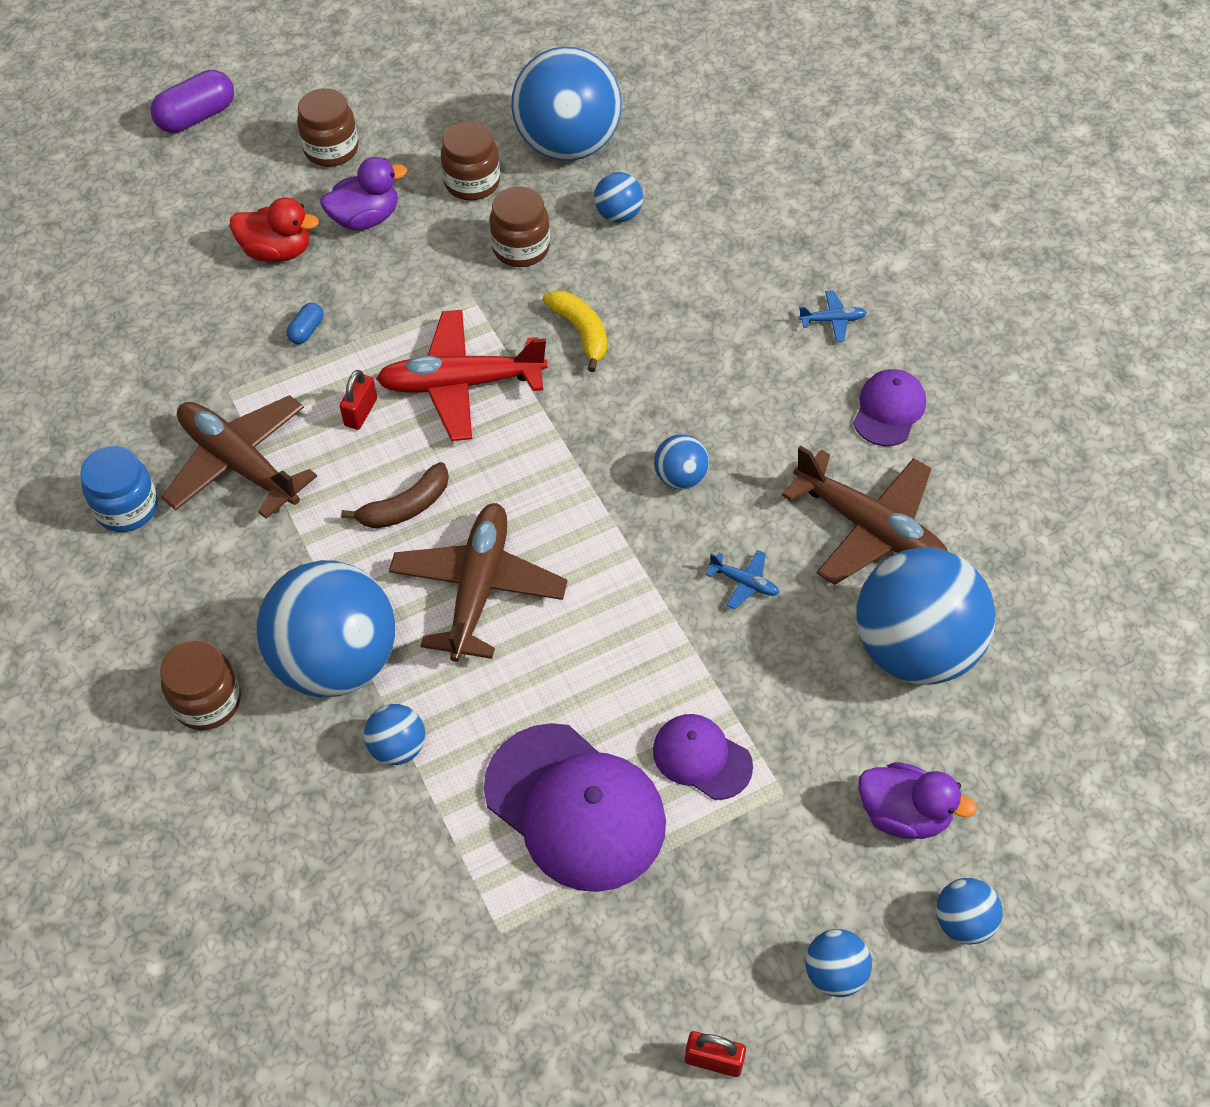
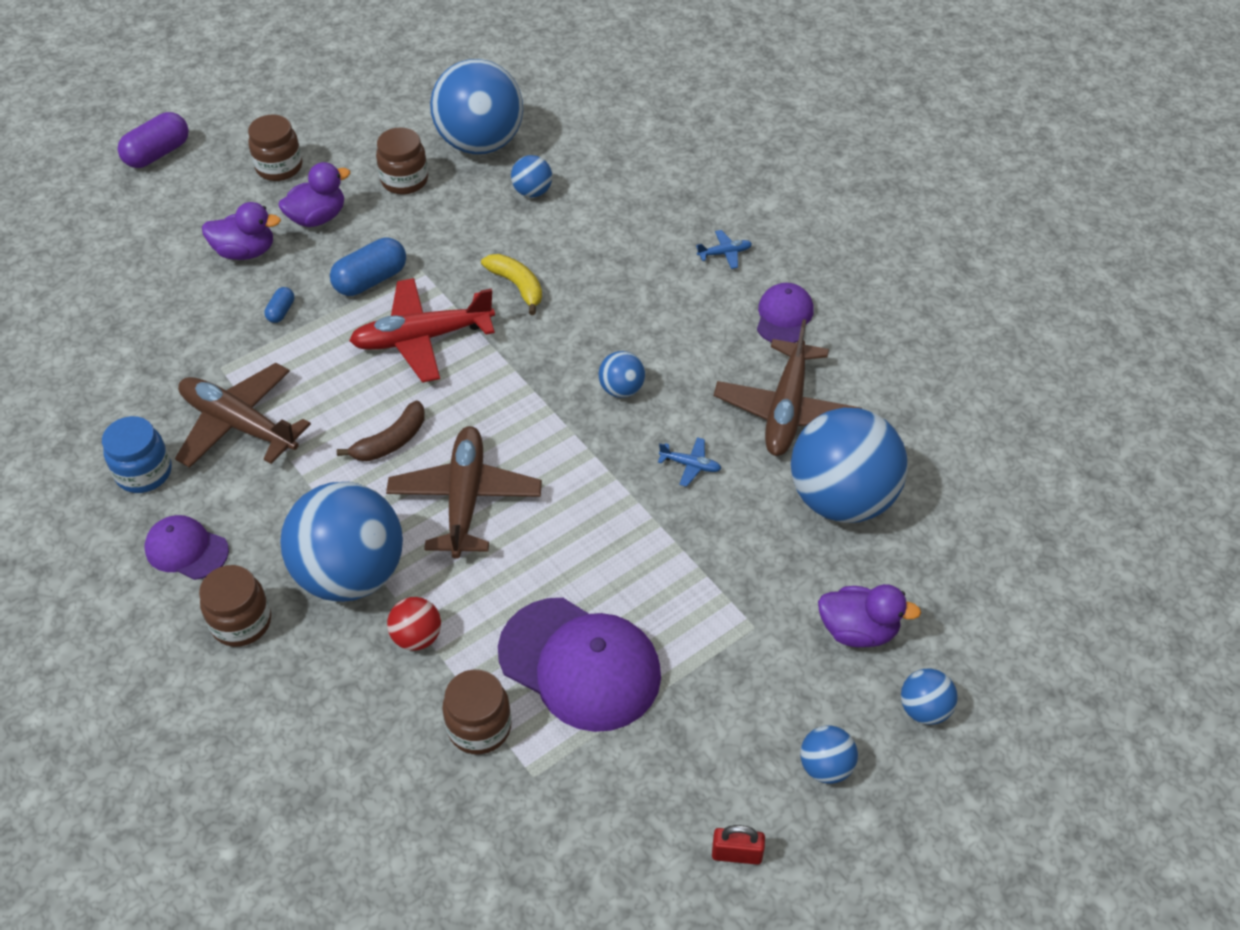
camera: 10 degrees left, 5 degrees down
(277, 251) = (245, 252): red duck -> purple duck
(361, 412) = (339, 371): red padlock -> none
(398, 747) = (417, 637): blue ball -> red ball
(414, 304) = (371, 280): none -> blue capsule
(521, 248) = (455, 226): brown jar -> brown jar (479, 727)
(701, 758) = (680, 609): purple cap -> purple cap (186, 549)
(870, 528) = (786, 410): brown plane -> brown plane turned 75 degrees clockwise

